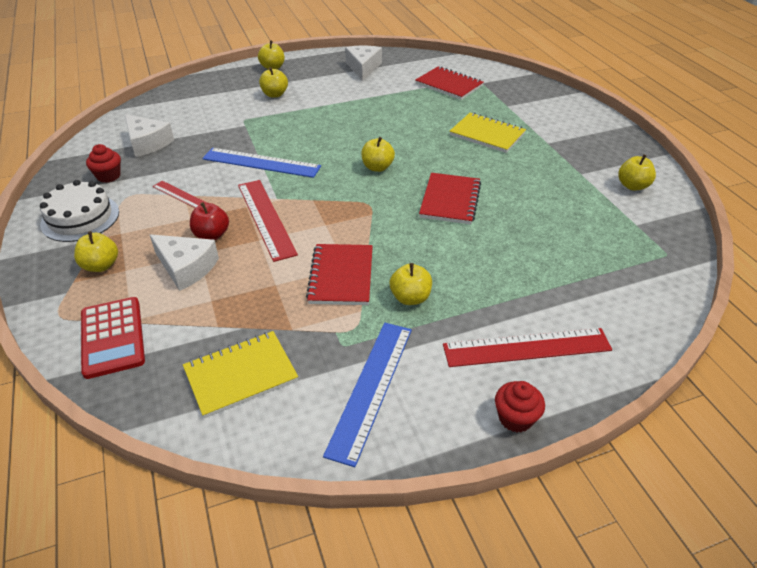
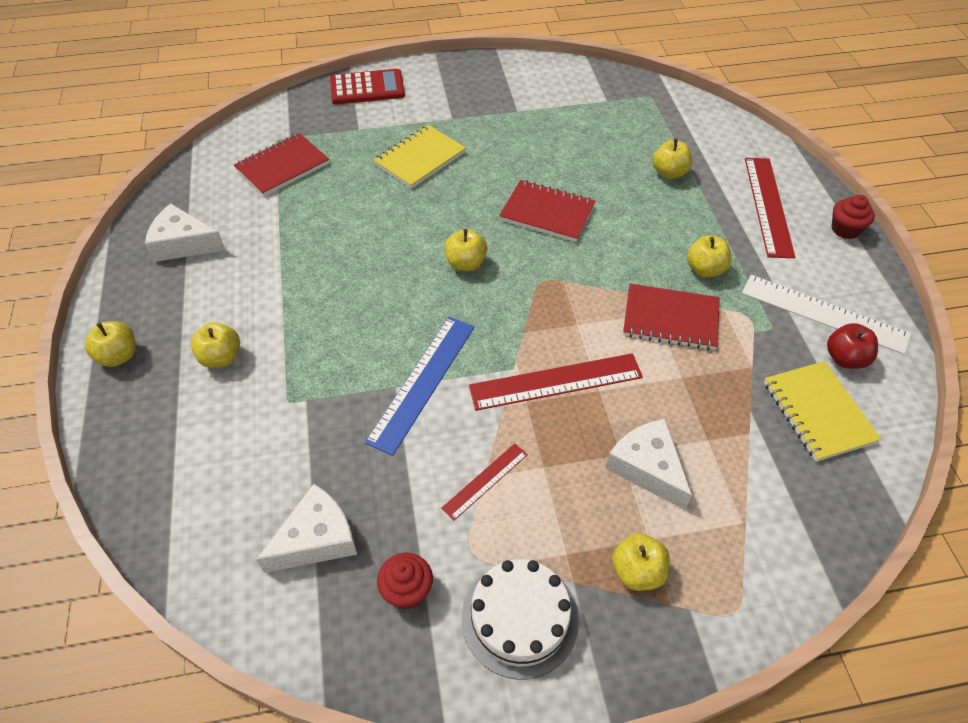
camera: 80 degrees left, 10 degrees up
(113, 337) = (771, 540): red calculator -> red calculator (367, 88)
(186, 267) = (647, 468): white cheese -> white cheese turned 75 degrees counterclockwise
(212, 235) = (583, 441): red apple -> red apple (845, 358)
(371, 388) = (824, 313): blue ruler -> white ruler
(632, 186) = (546, 85): yellow apple -> yellow apple (669, 173)

